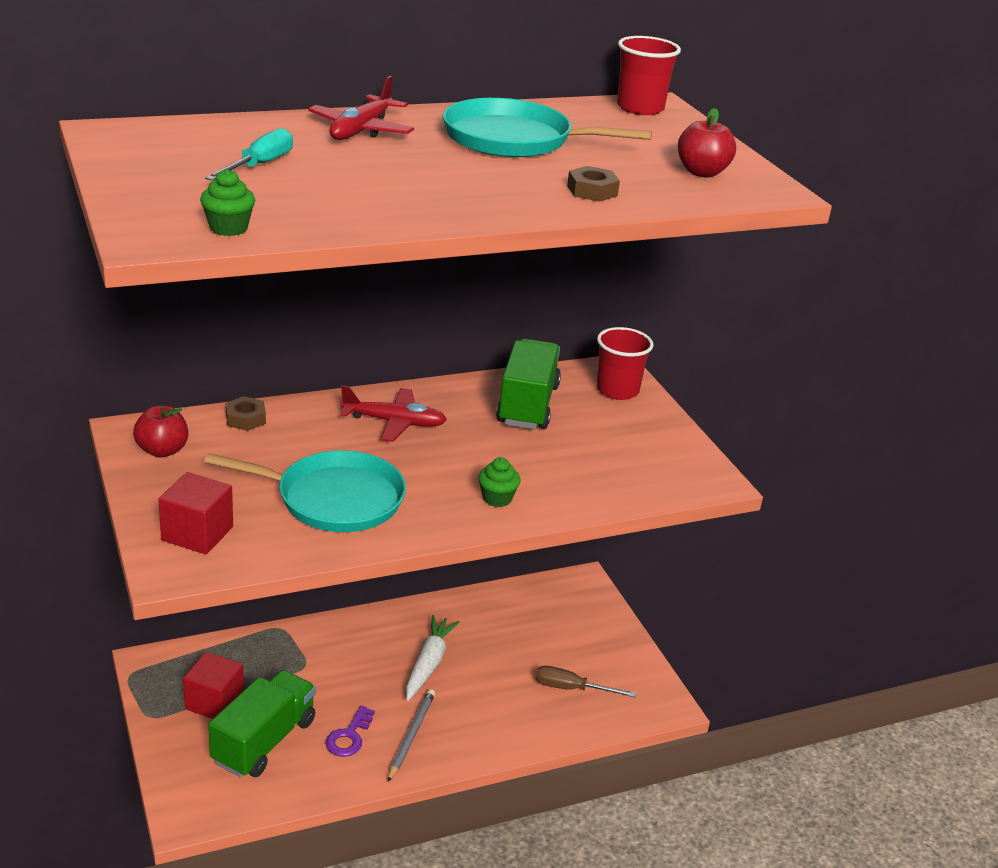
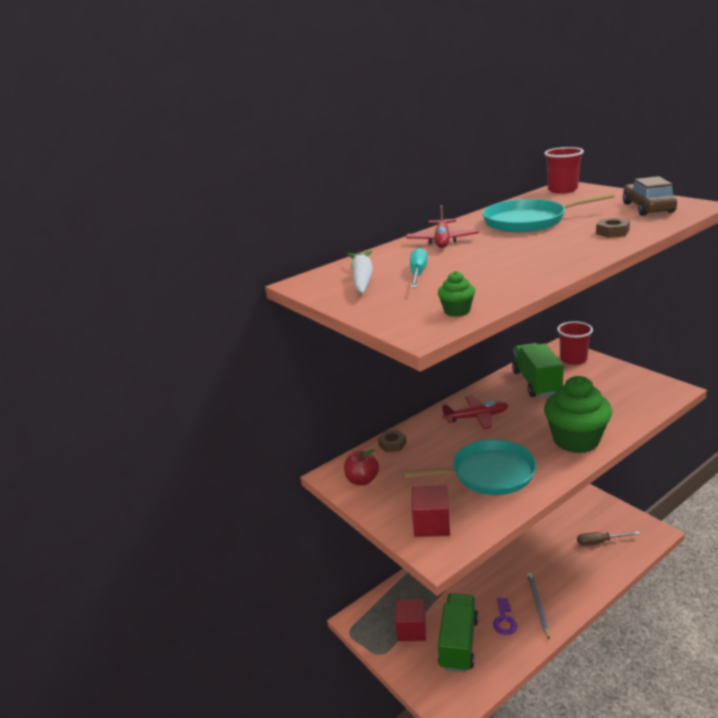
camera: 10 degrees left, 5 degrees down
(428, 663) = (513, 557): white carrot -> white carrot (362, 279)
(497, 498) = (576, 440): green cupcake -> green cupcake, size x2.38
(702, 172) = (647, 208): red apple -> brown car

